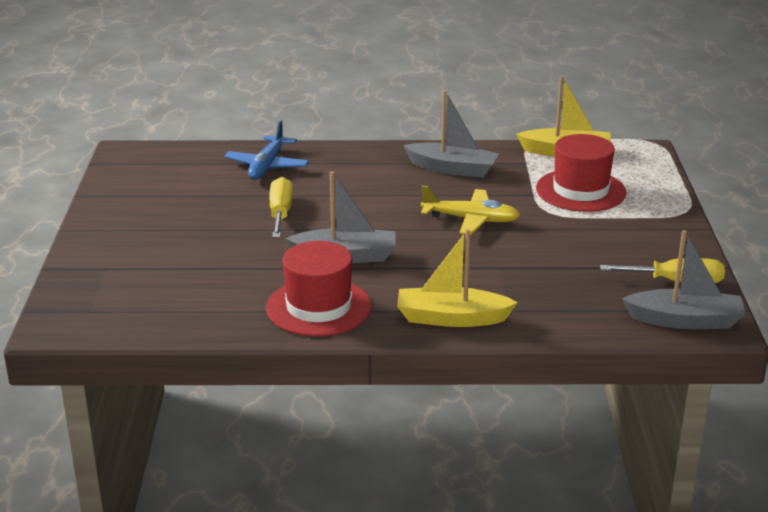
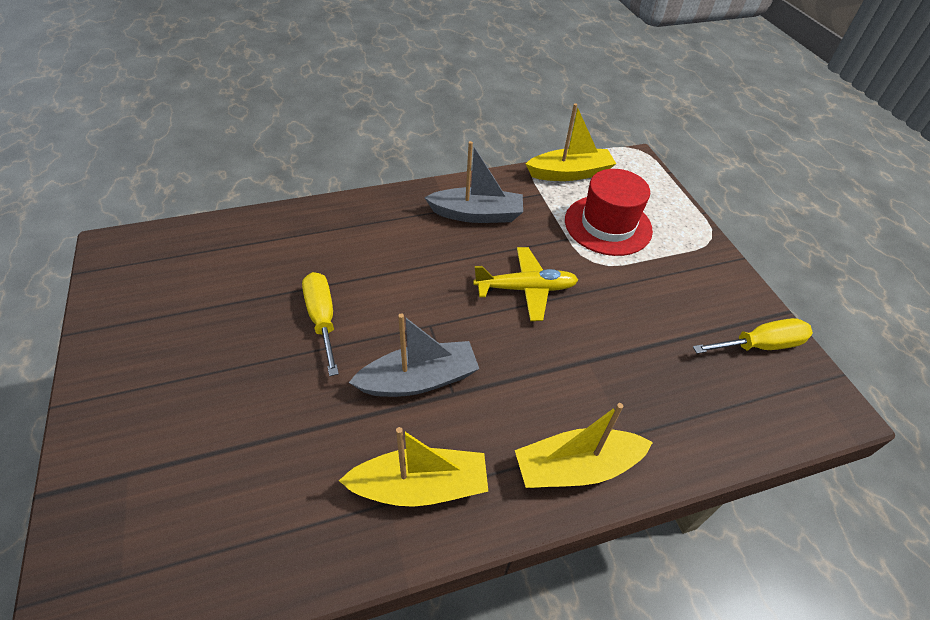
camera: 20 degrees left, 20 degrees up
(267, 166) = (285, 243): blue plane -> none
(318, 307) = (420, 486): red hat -> yellow boat
(685, 320) = (801, 407): grey boat -> none

